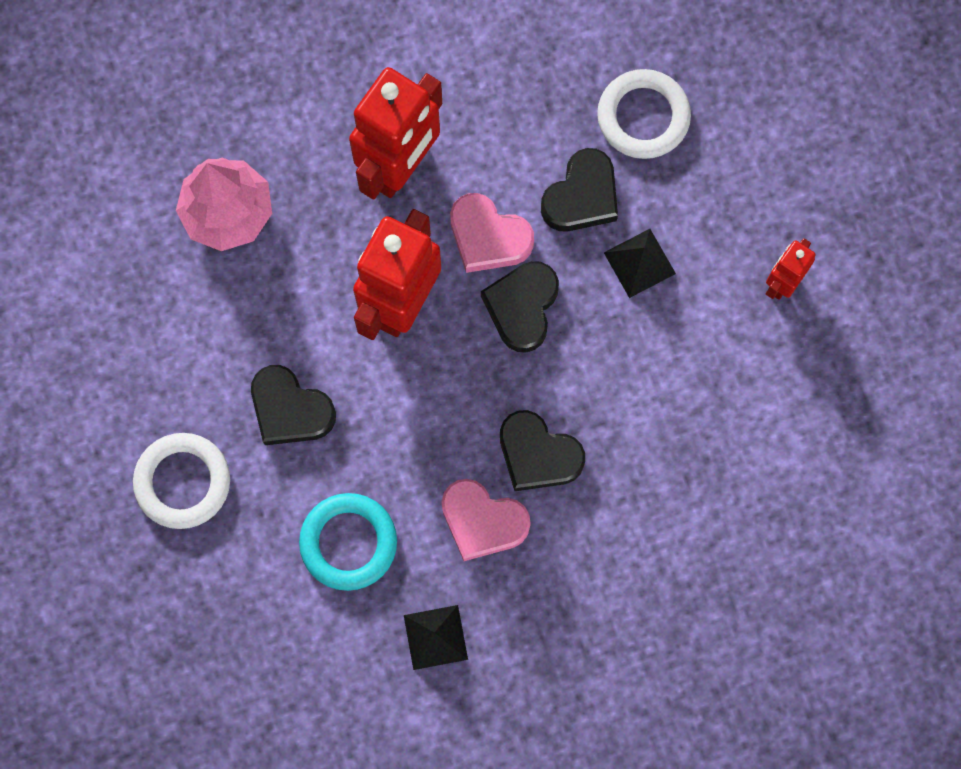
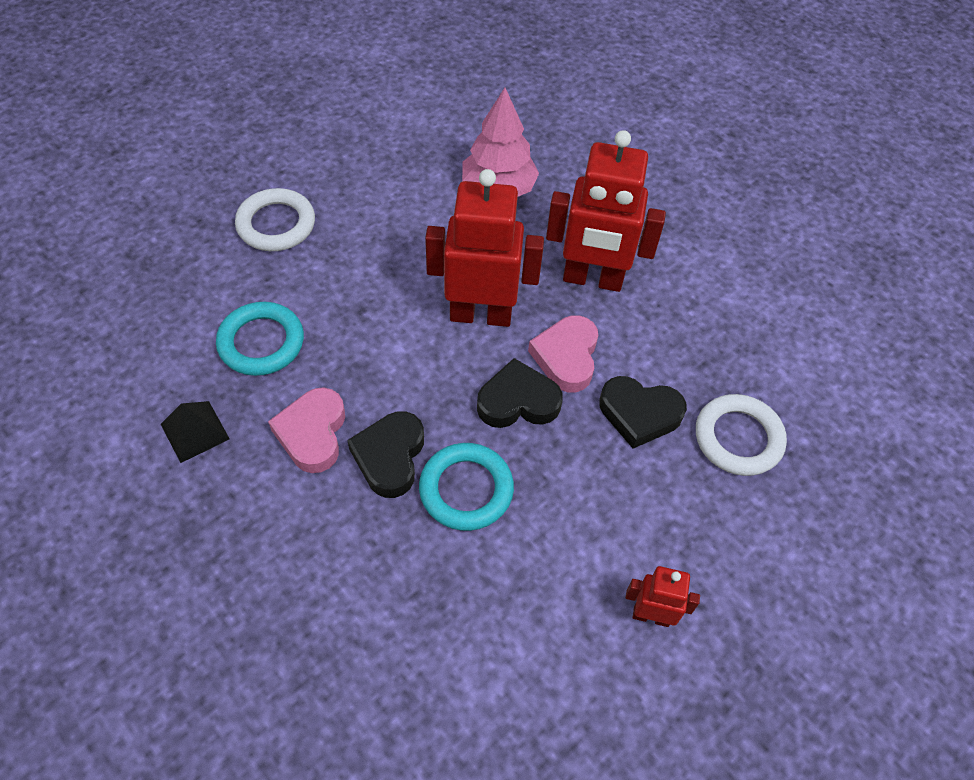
camera: 65 degrees right, 20 degrees down
(290, 409) = (360, 271): black heart -> none
(601, 395) = (466, 489): none -> turquoise ring
(639, 263) = (604, 480): black pyramid -> none

